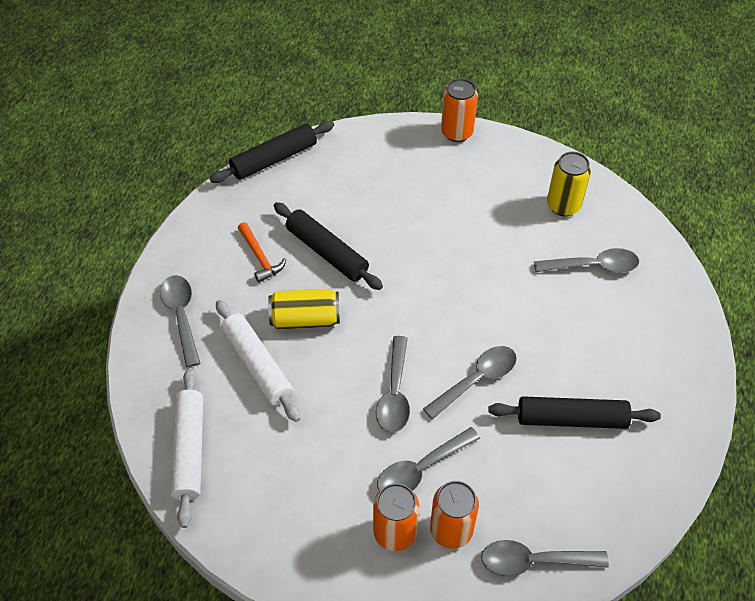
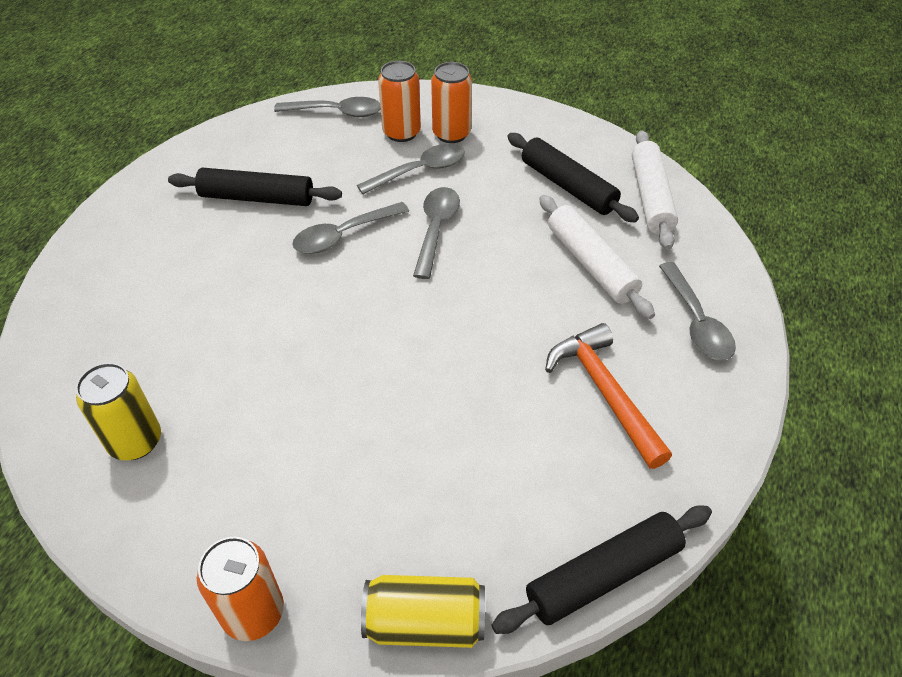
camera: 175 degrees left, 5 degrees down
(260, 257) = (605, 392): orange hammer -> orange hammer, size x1.58
(305, 319) = (537, 308): yellow can -> yellow can (425, 622)
(327, 252) = (508, 392): black rolling pin -> black rolling pin (568, 186)
(593, 266) = (144, 347): grey spoon -> none

